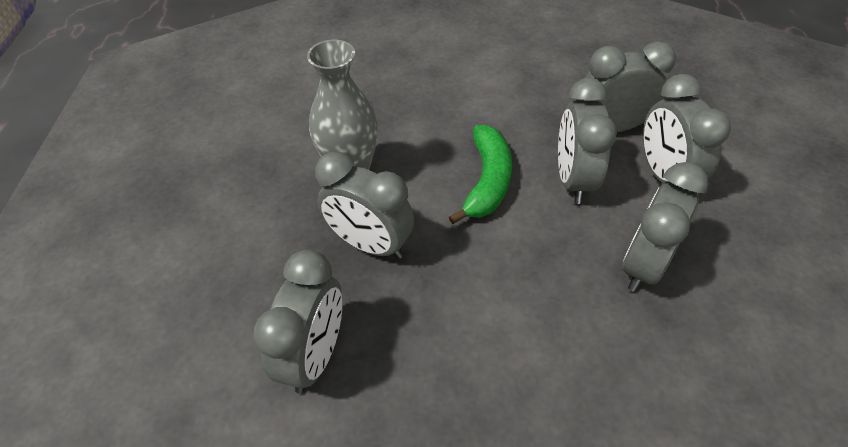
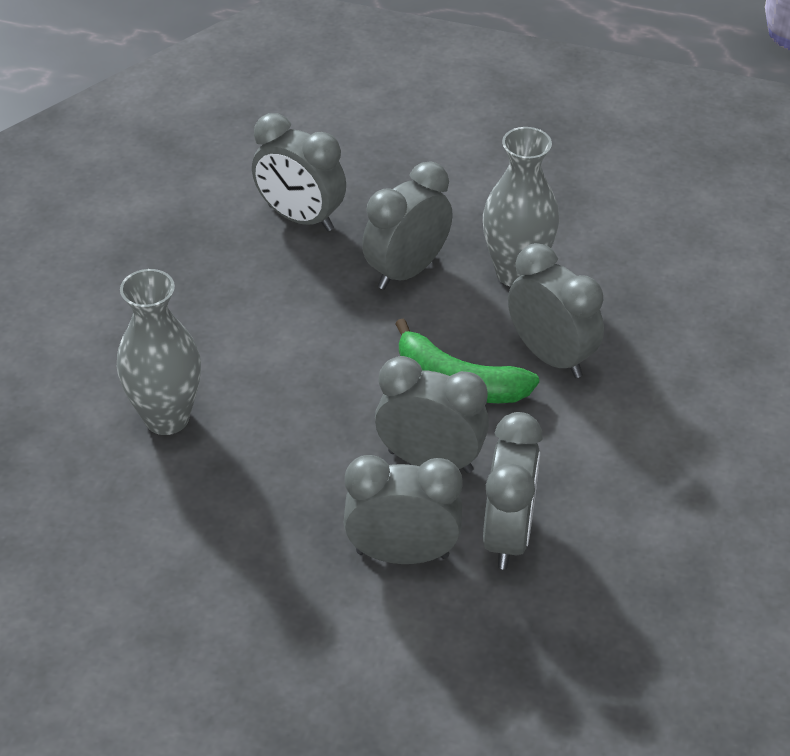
camera: 105 degrees right, 5 degrees down
(639, 382) = (166, 418): none -> grey vase
(643, 264) = (285, 476): grey clock -> grey clock (551, 356)

